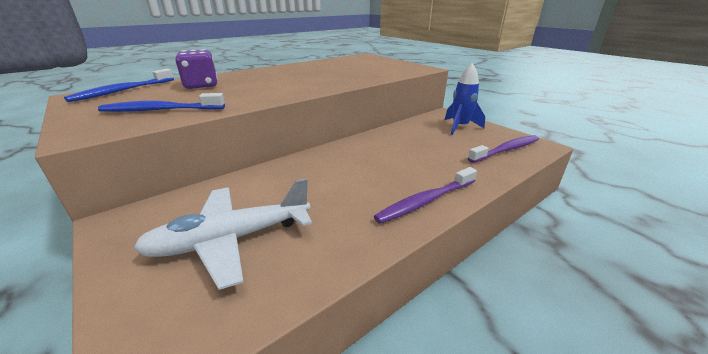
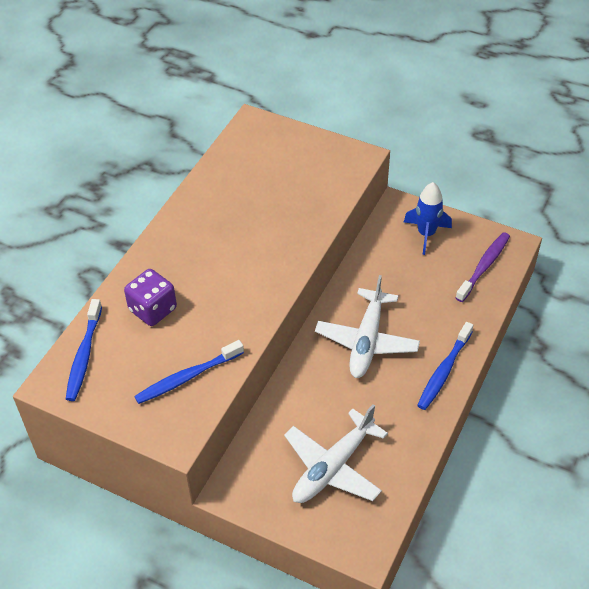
camera: 25 degrees left, 20 degrees up
(363, 163) = (367, 341): none -> white plane
(425, 201) = (444, 371): purple toothbrush -> blue toothbrush

